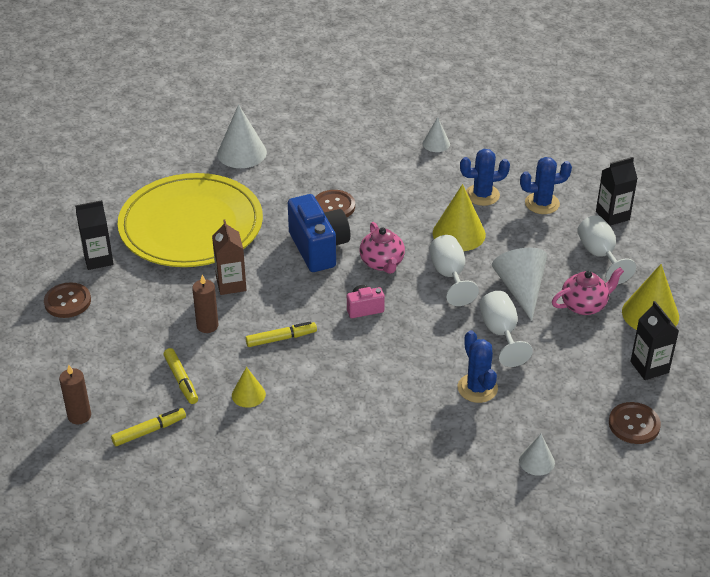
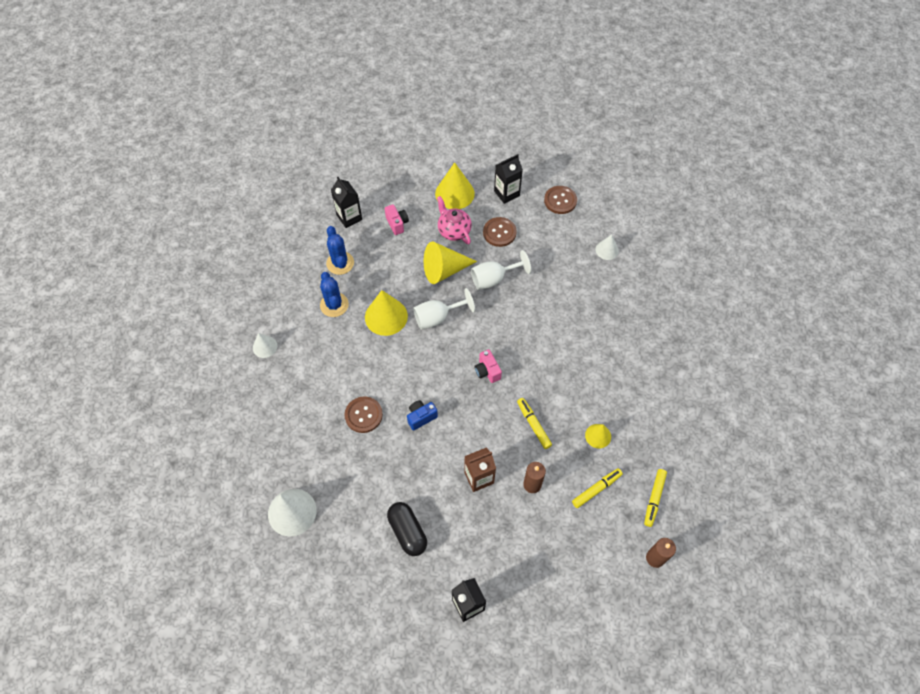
camera: 100 degrees left, 20 degrees up
(67, 301) = (529, 614): brown button -> brown button (499, 232)
(149, 431) = (654, 499): yellow marker -> yellow marker turned 120 degrees counterclockwise
(191, 226) = (407, 532): yellow plate -> black capsule
(318, 248) = (421, 417): blue camera -> blue camera, size x0.50
(382, 263) = (431, 366): pink teapot -> none
(477, 388) = (551, 288): blue cactus -> none
(520, 289) = (444, 270): white cone -> yellow cone
(599, 255) = (397, 224): white goblet -> pink camera

